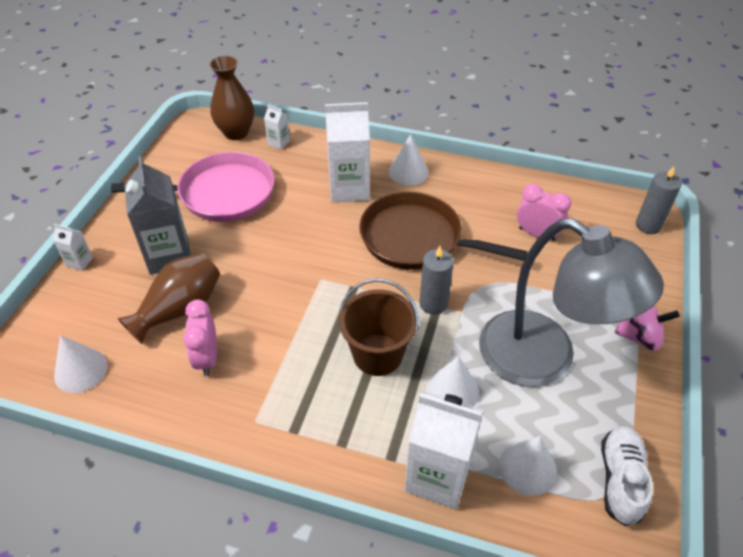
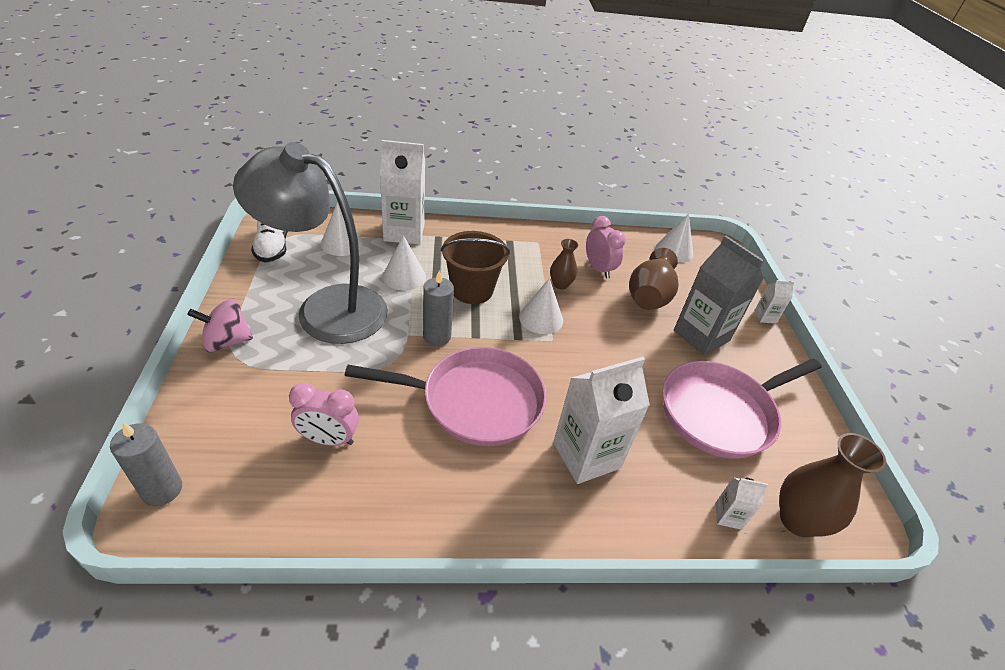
camera: 155 degrees right, 5 degrees down
(270, 343) = (560, 284): none -> brown vase
(408, 172) = (523, 506): white cone -> white cone (541, 318)
(416, 239) = (475, 401): brown pan -> pink pan

